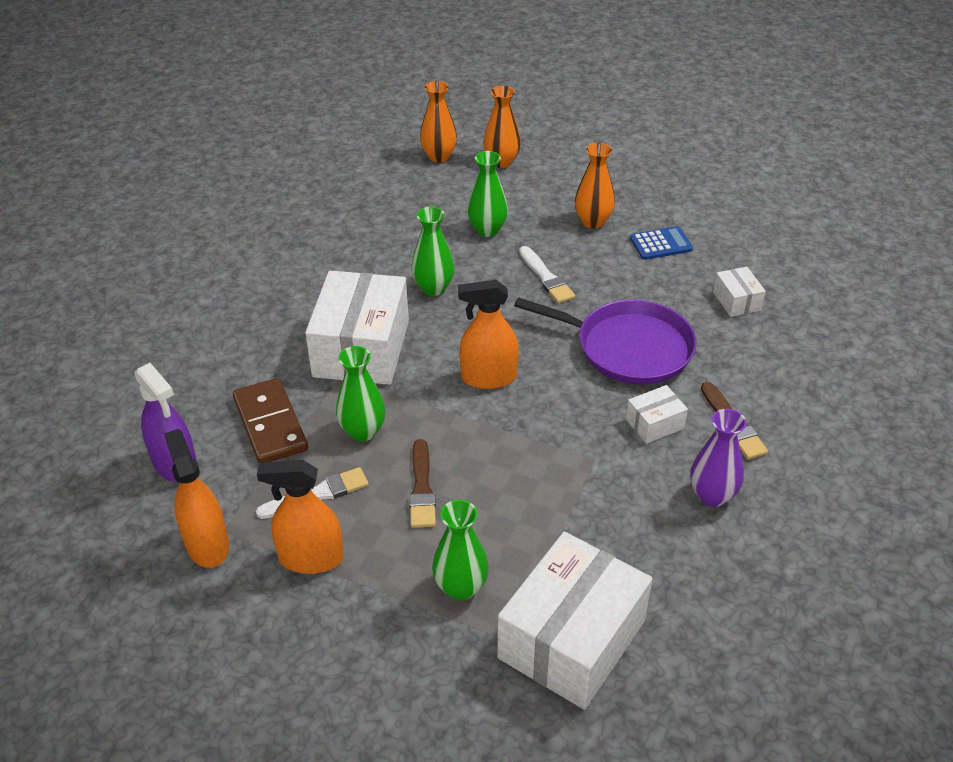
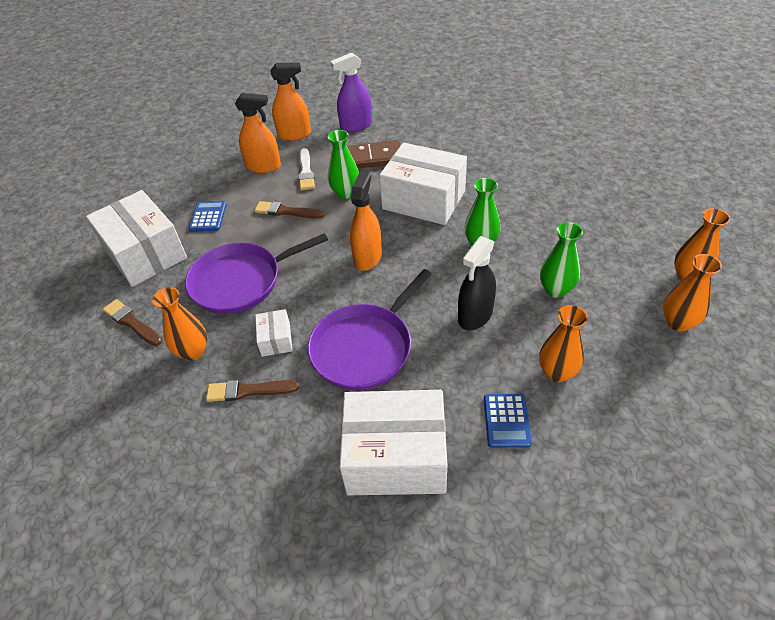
camera: 110 degrees right, 5 degrees up
(311, 558) = (263, 166): orange spray bottle -> orange spray bottle turned 75 degrees clockwise
(461, 587) = (208, 217): green vase -> blue calculator
(546, 277) = (475, 315): white brush -> black spray bottle
(580, 491) = (241, 281): none -> purple pan
(704, 587) = (131, 322): none -> brown brush
(712, 495) = (193, 352): purple vase -> orange vase
(736, 301) = (396, 456): white box -> white box, size x2.23

